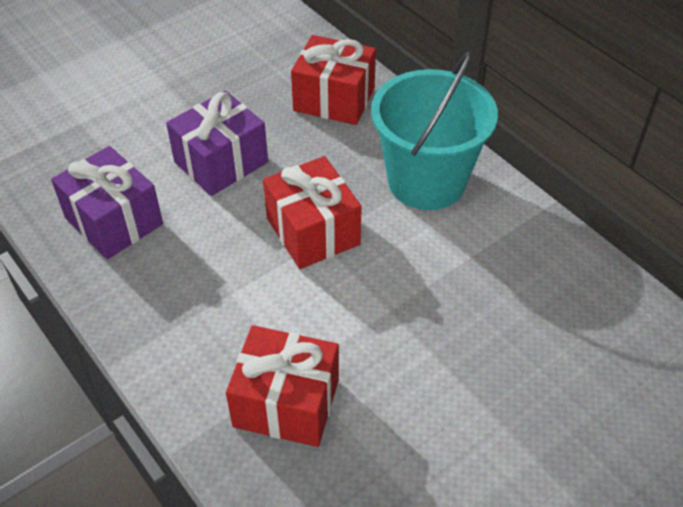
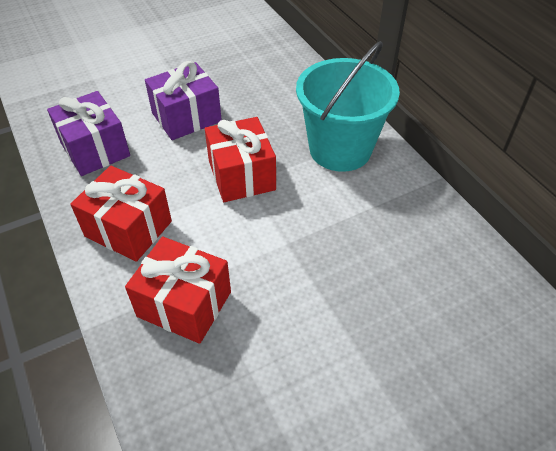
camera: 10 degrees right, 0 degrees up
(334, 99) = (283, 83): red gift -> red gift (128, 229)

